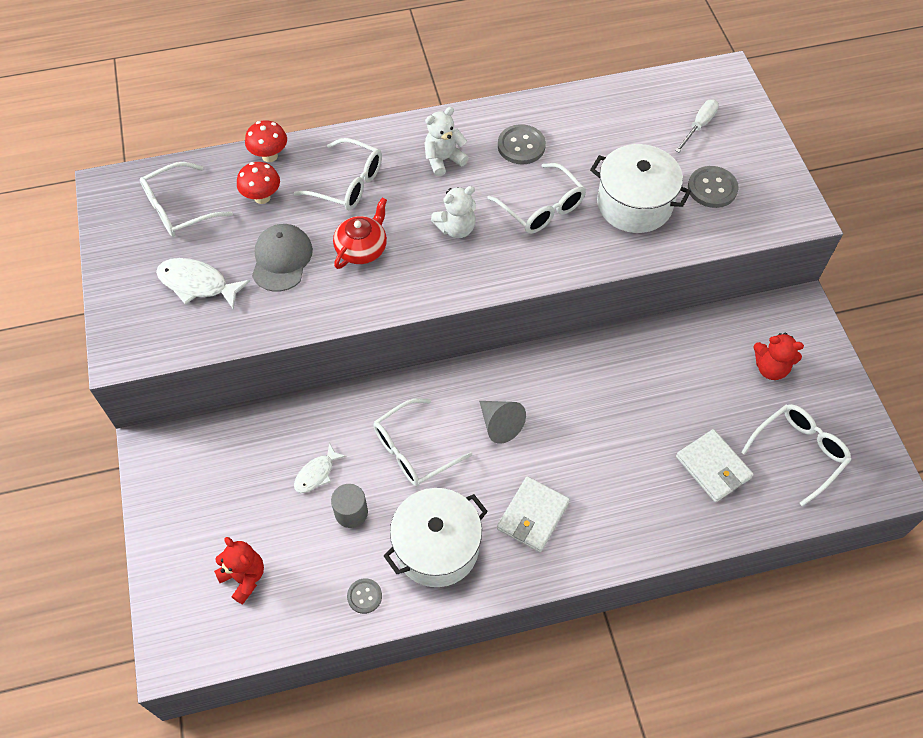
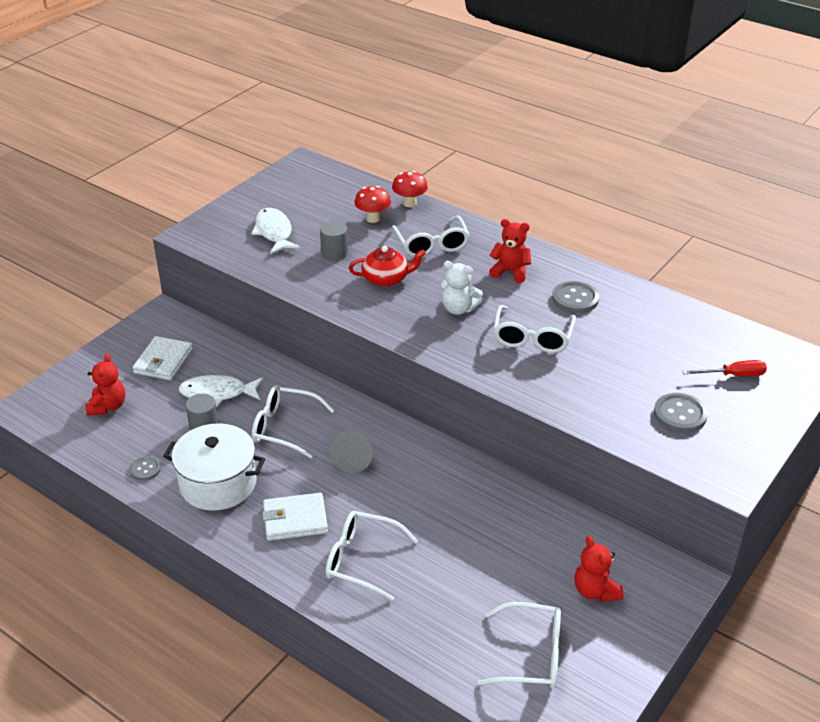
camera: 50 degrees right, 20 degrees down
(178, 209) = (321, 194): white glasses -> white glasses (361, 560)
(281, 259) = (334, 252): grey cap -> grey cylinder
(316, 473) = (217, 393): white fish -> white fish, size x1.58
(443, 160) = (510, 272): white teddy bear -> red teddy bear
(634, 204) = (602, 381): white pot -> none
(699, 126) = (733, 375): white screwdriver -> red screwdriver
(713, 467) = (452, 604): white wallet -> white wallet (163, 361)

